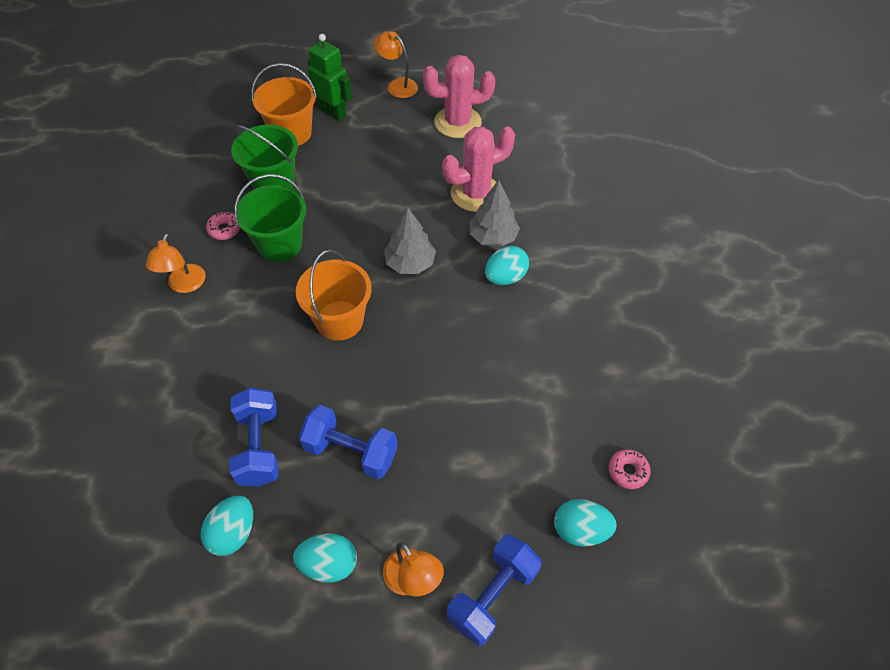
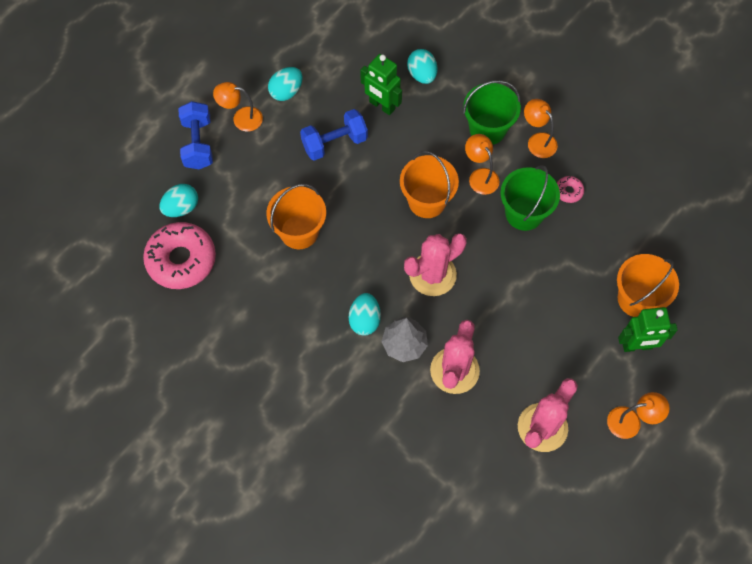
camera: 135 degrees right, 10 degrees up
(233, 533) = (344, 65): turquoise egg -> turquoise egg (422, 75)
(259, 447) = (381, 106): blue dumbbell -> green robot
(269, 300) = (480, 176): none -> orange lamp
(273, 182) = (590, 250): green bucket -> green bucket (487, 129)
(410, 263) = (432, 275): grey tree -> pink cactus
(482, 395) = (299, 232): none -> orange bucket
(627, 471) = (181, 260): pink donut -> pink donut, size x2.36

